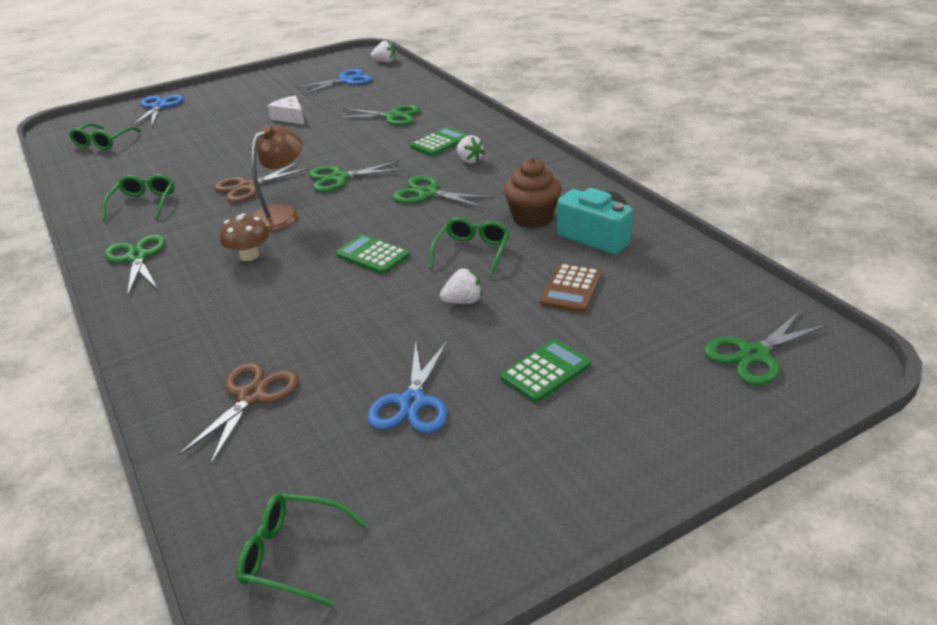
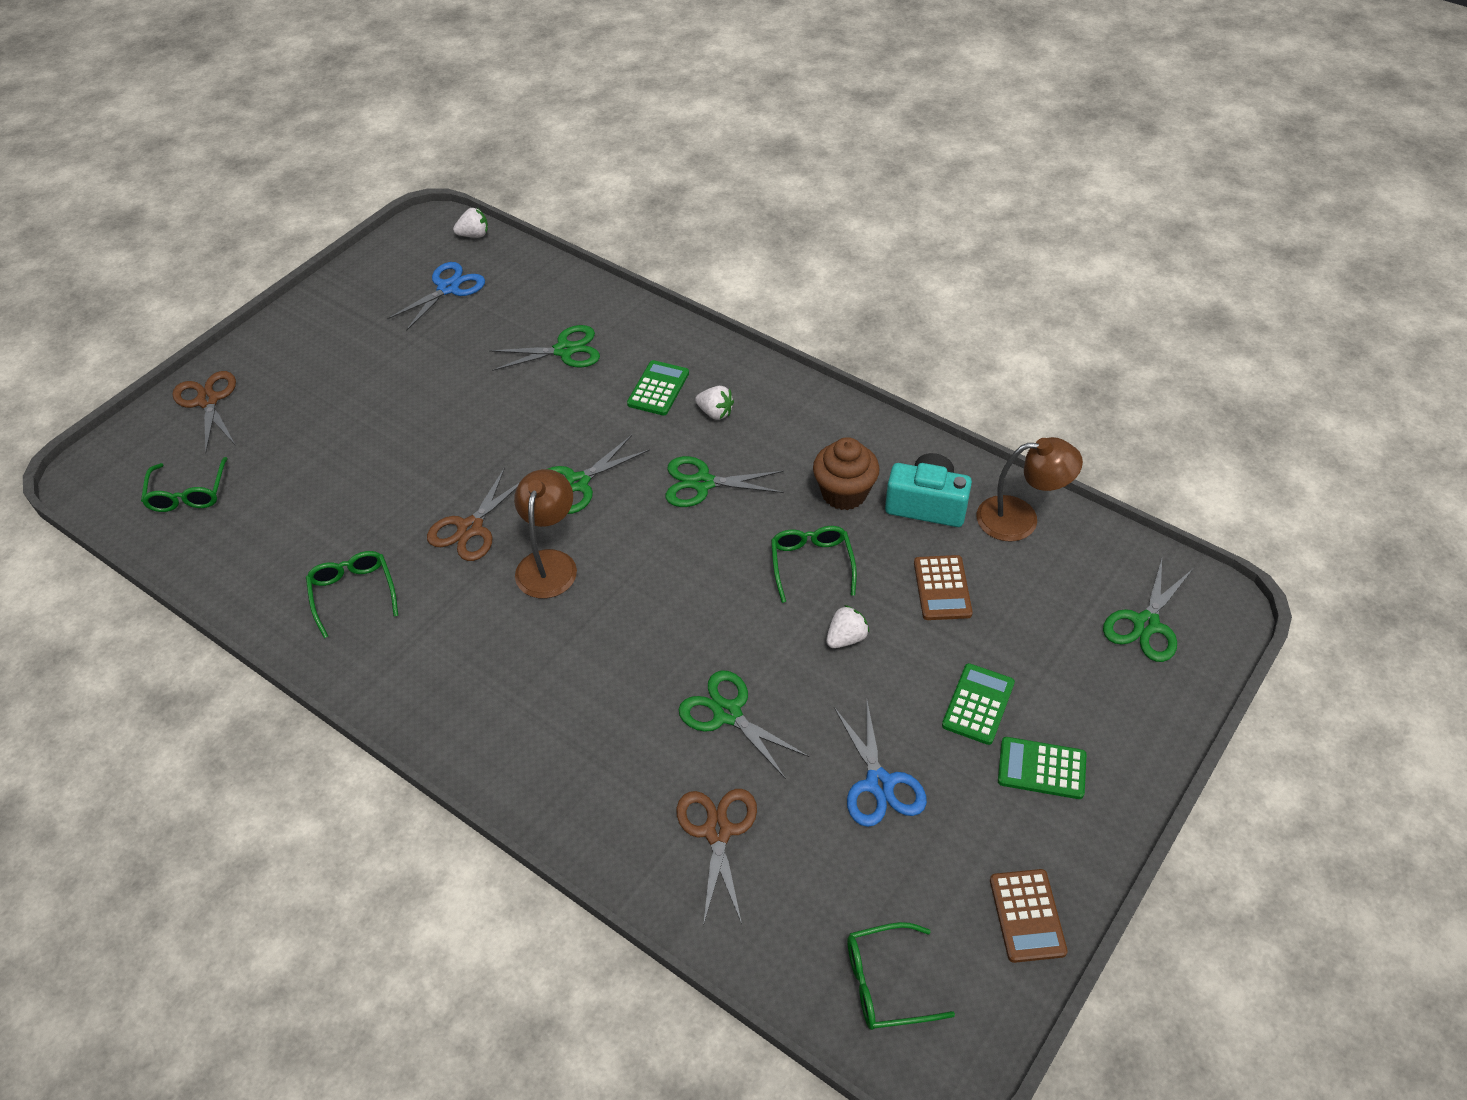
camera: 25 degrees left, 15 degrees up
(137, 257) = (425, 684): green scissors -> green scissors (727, 713)
(159, 106) = (208, 400): blue scissors -> brown scissors
(249, 255) = (562, 641): brown mushroom -> none
(290, 117) = (424, 381): white cheese -> none
(372, 255) = (705, 599): green calculator -> green calculator (1041, 768)
(473, 546) = (1027, 916): none -> brown calculator
(675, 260) = (1020, 518): none -> brown lamp

